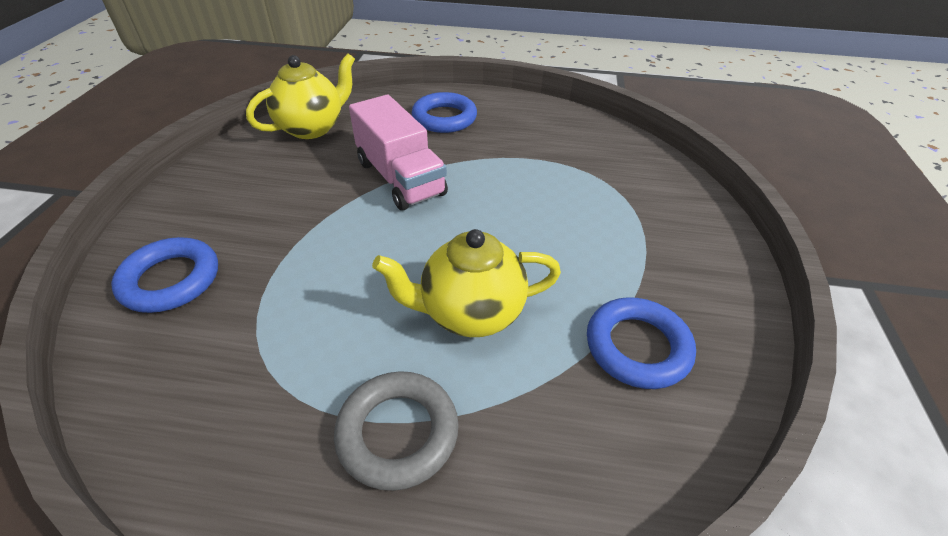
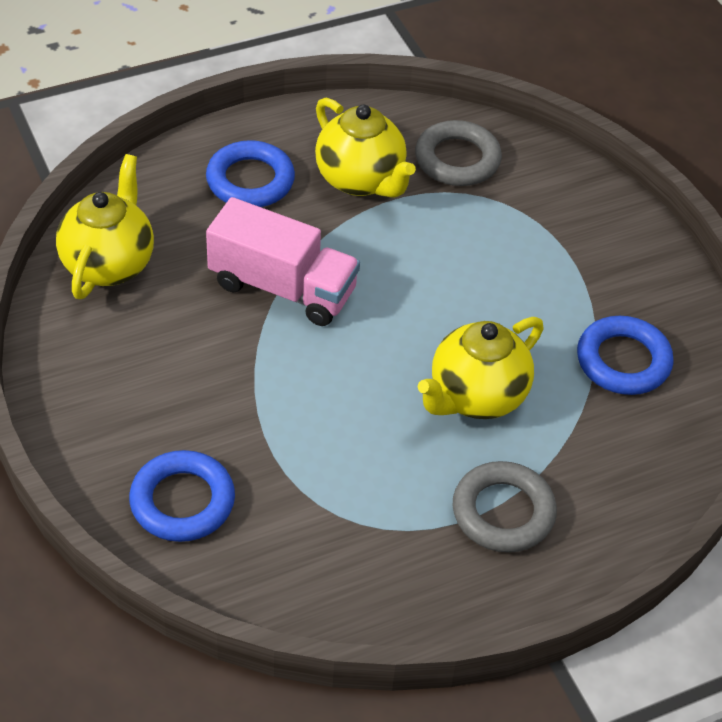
camera: 35 degrees left, 5 degrees up
(517, 141) = (361, 180): none -> yellow teapot
(599, 152) = (457, 159): none -> grey ring

